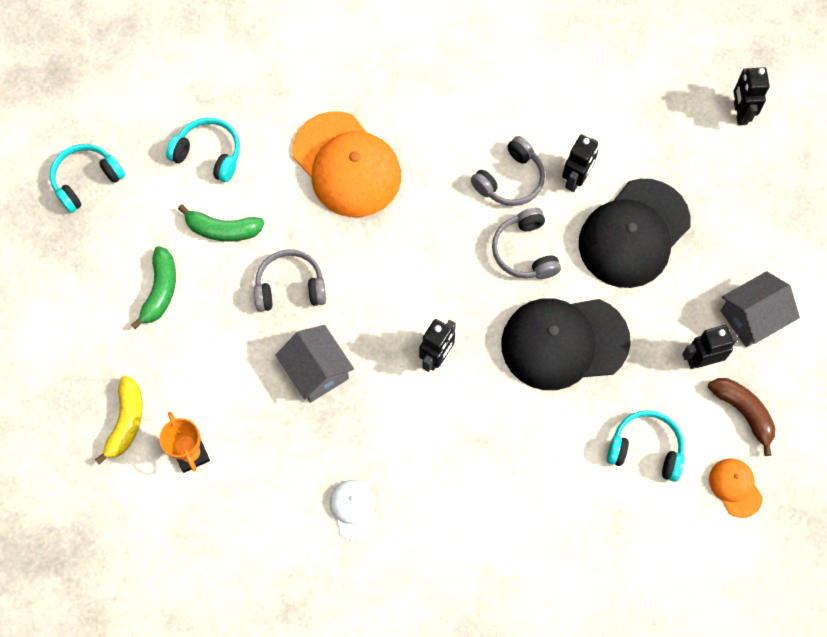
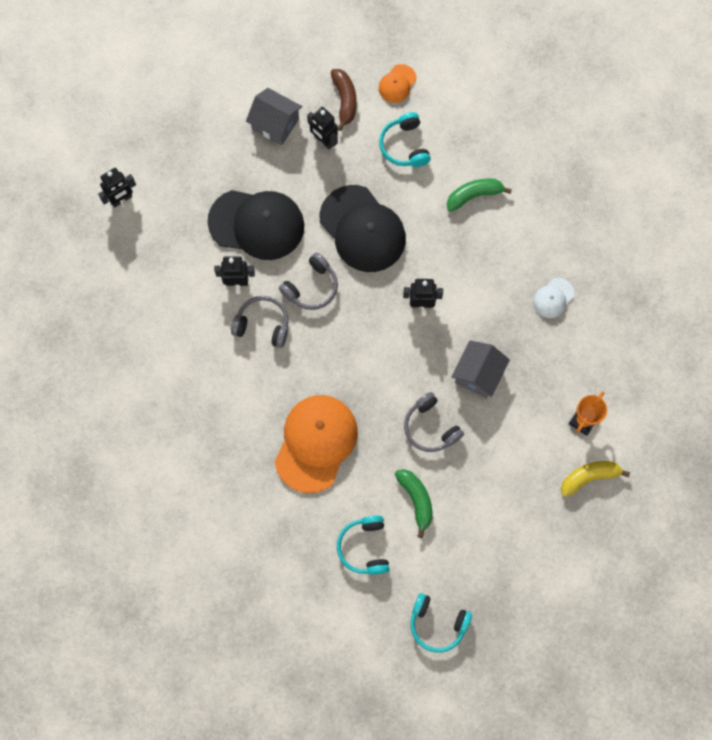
camera: 120 degrees left, 5 degrees up
(160, 291) = (486, 514): green banana -> green banana (474, 195)
(743, 412) = (345, 100): brown banana -> brown banana turned 150 degrees clockwise

